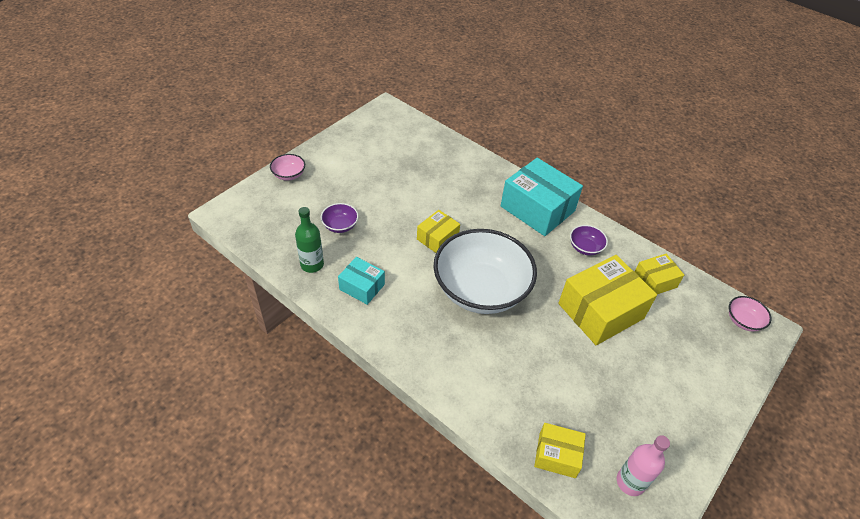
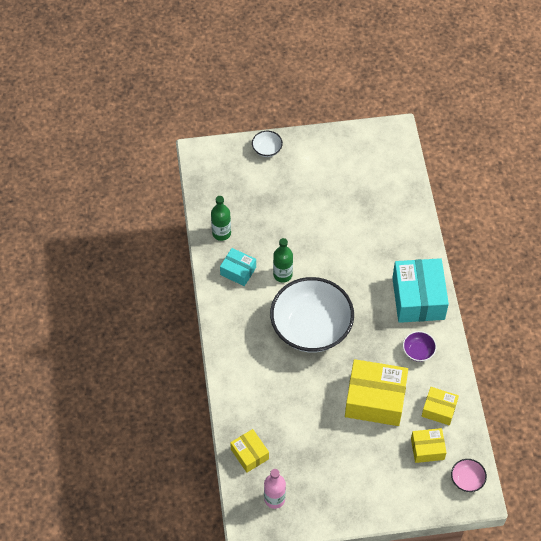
camera: 45 degrees right, 10 degrees up
(289, 175) = (267, 149): pink bowl -> white bowl
(340, 226) = (265, 216): purple bowl -> none
(362, 287) = (238, 271): turquoise box -> turquoise box turned 45 degrees counterclockwise
(407, 263) = (282, 274): none -> green bottle
(437, 238) = (321, 271): yellow box -> yellow box (427, 449)

